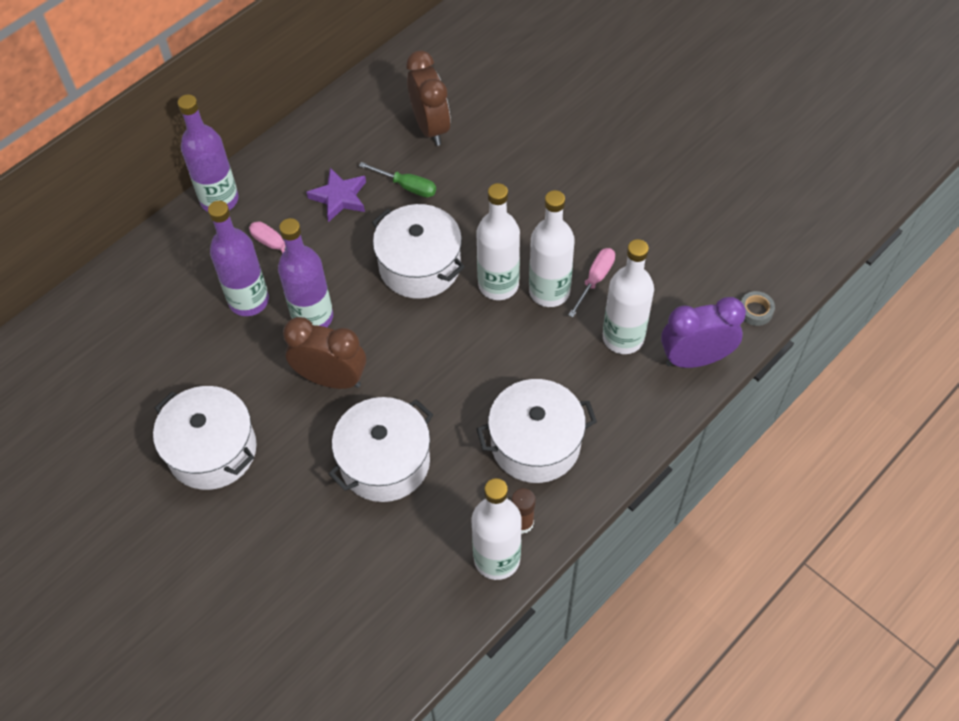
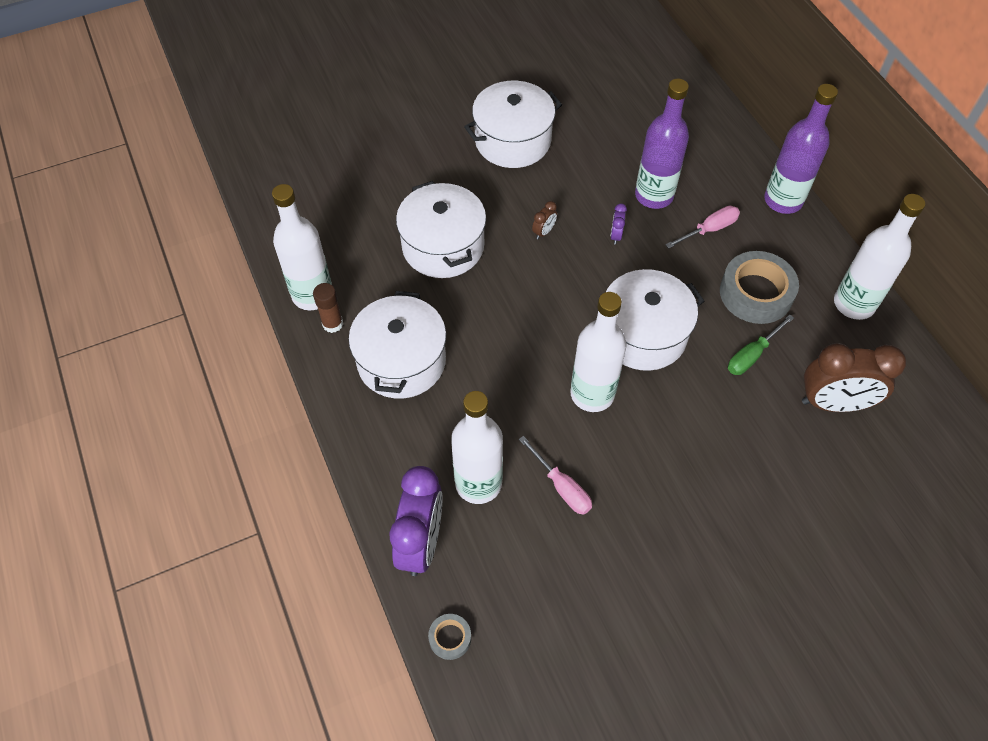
camera: 110 degrees right, 0 degrees up
(313, 317) = (616, 235): purple bottle -> purple clock
(331, 379) = (544, 232): brown clock -> brown clock, size x0.41
(339, 197) = (756, 293): purple star -> grey tape
(549, 291) = (565, 437): white bottle -> white bottle (854, 304)

